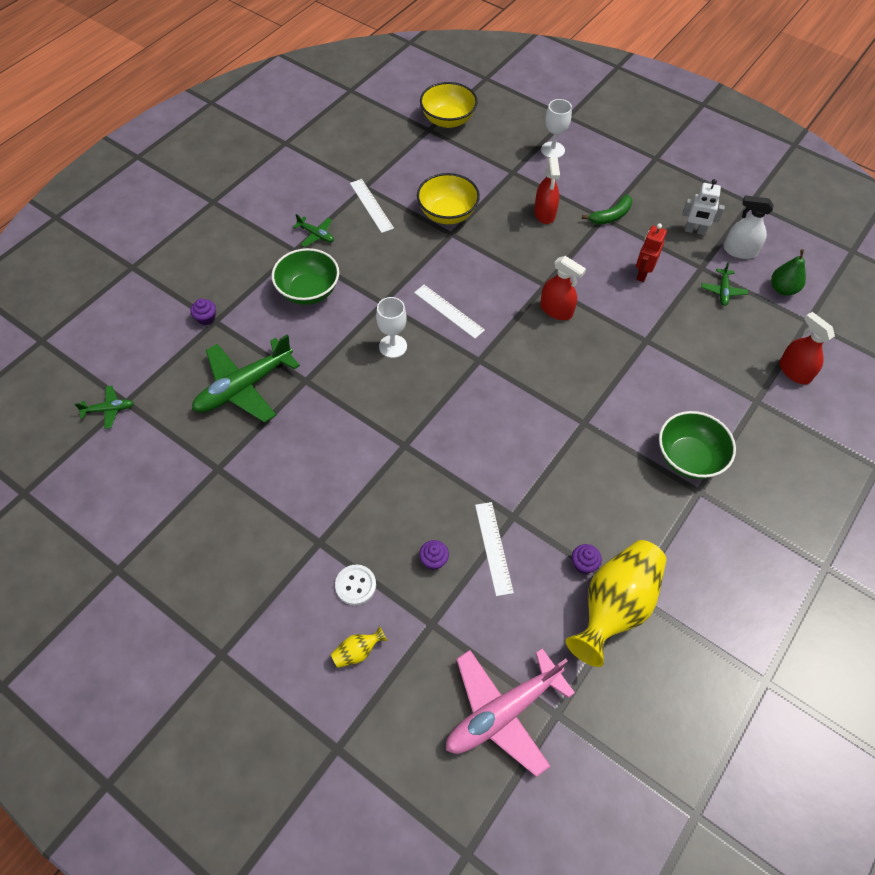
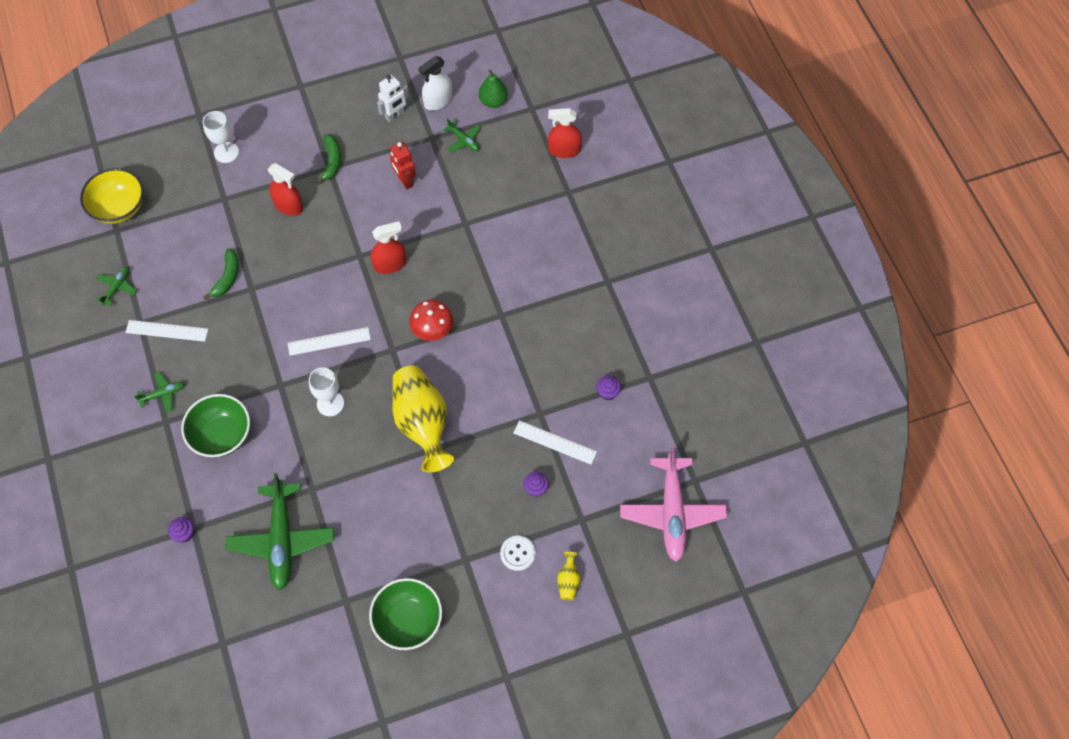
camera: 55 degrees left, 5 degrees up
(109, 409) = (221, 660): green plane -> green plane (117, 287)
(447, 214) = (227, 278): yellow bowl -> green banana
(523, 378) = (432, 330): none -> red mushroom
(614, 606) = (650, 394): yellow vase -> yellow vase (422, 424)
(688, 458) = (579, 269): green bowl -> green bowl (408, 621)

